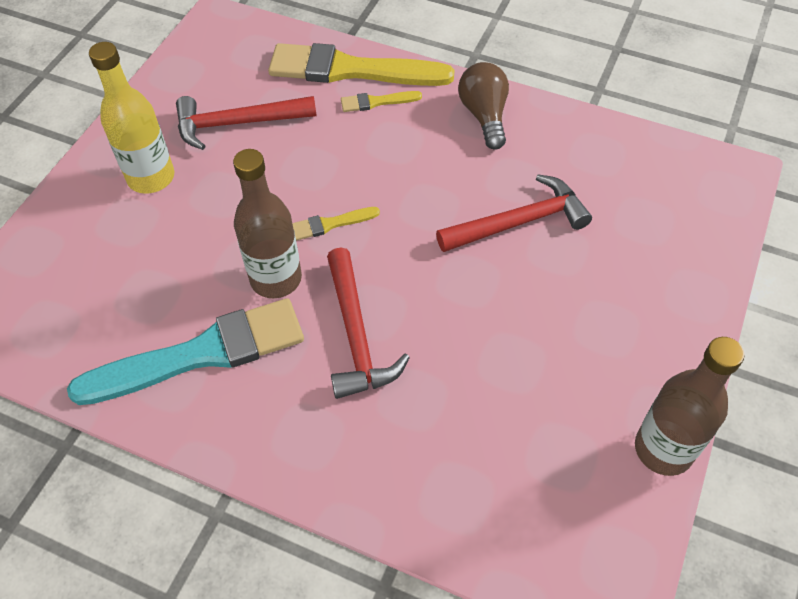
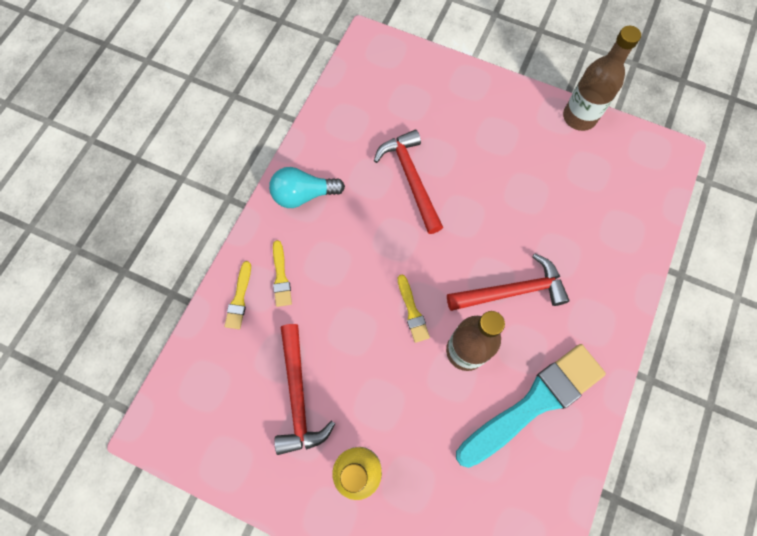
camera: 90 degrees left, 15 degrees up
(201, 353) = (534, 402): turquoise brush -> turquoise brush turned 75 degrees clockwise
(351, 70) = (239, 299): yellow brush -> yellow brush, size x0.43
(484, 116) = (303, 195): brown light bulb -> turquoise light bulb

